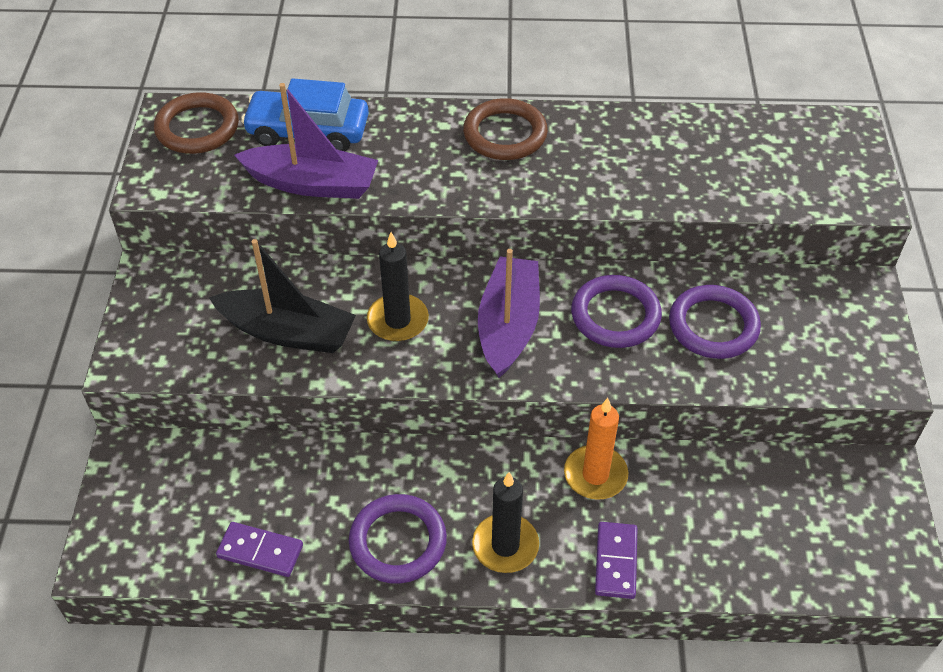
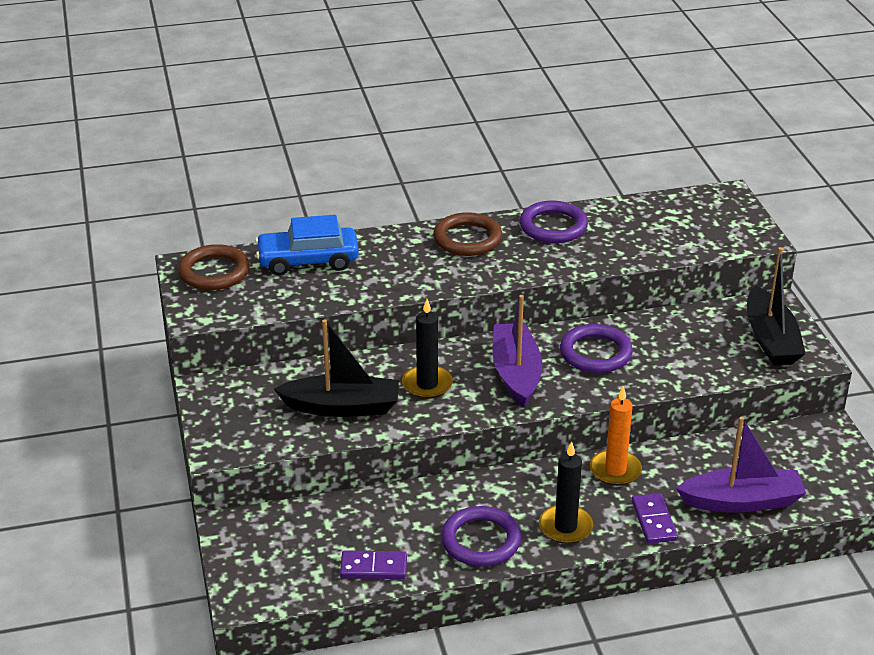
camera: 15 degrees left, 15 degrees down
(312, 184) = (329, 294): purple boat -> purple boat (742, 501)
(713, 326) = (672, 347): purple ring -> purple ring (553, 226)
(843, 339) = (771, 339): none -> black boat

